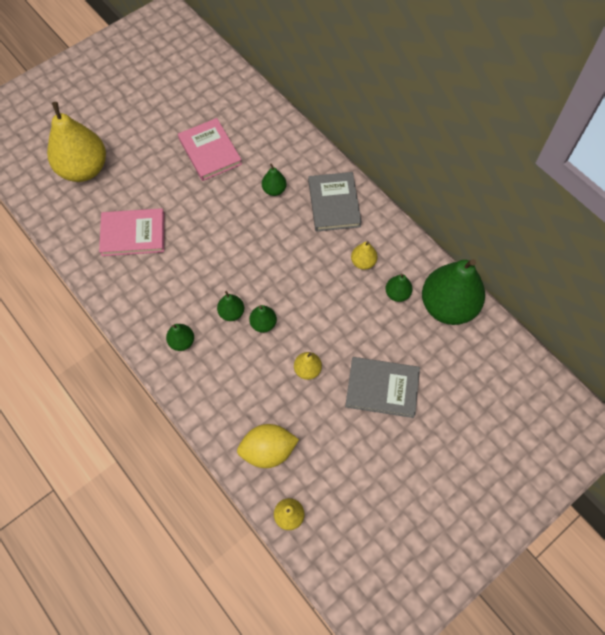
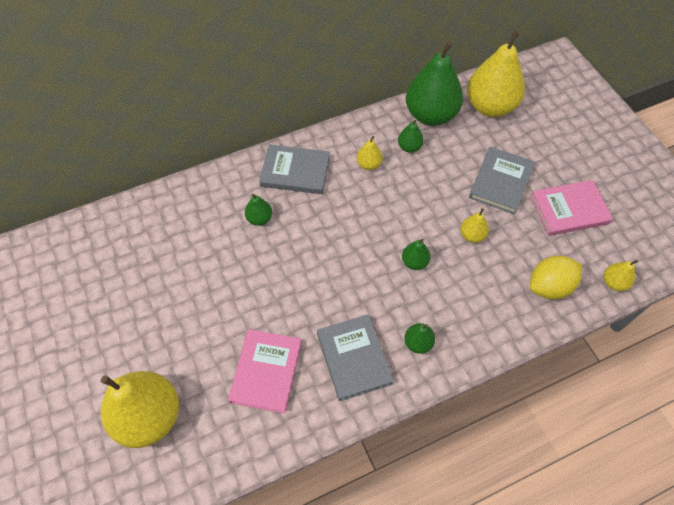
camera: 75 degrees left, 5 degrees down
(157, 294) = (354, 358): none -> grey book
(210, 151) = (184, 269): pink book -> pink book (569, 210)
(231, 313) = (395, 288): green pear -> none
(268, 451) = (549, 286): yellow lemon -> yellow lemon turned 60 degrees clockwise
(483, 363) = (490, 106): none -> yellow pear

